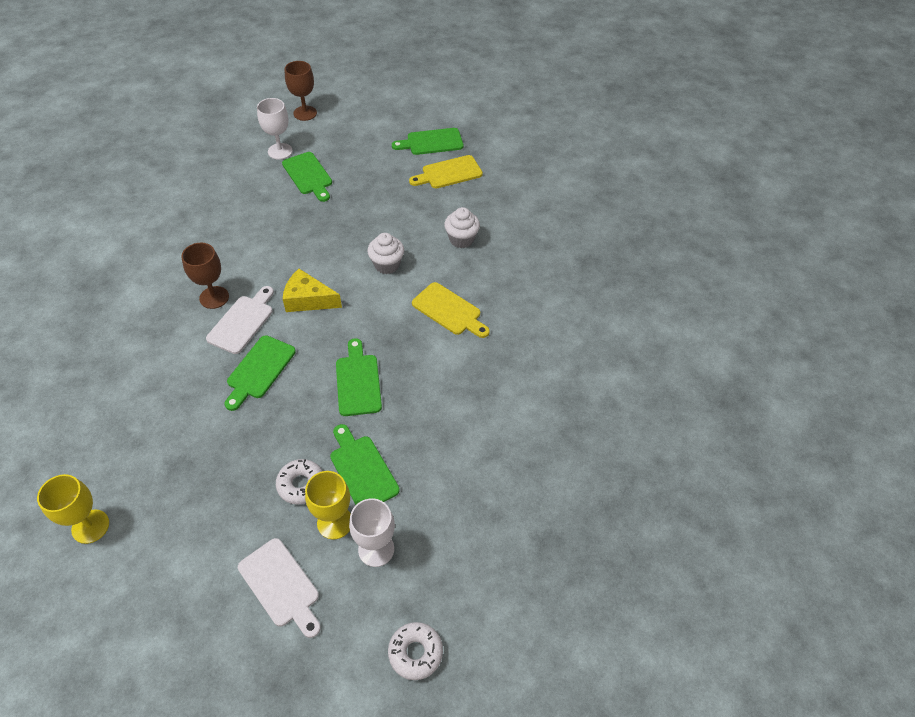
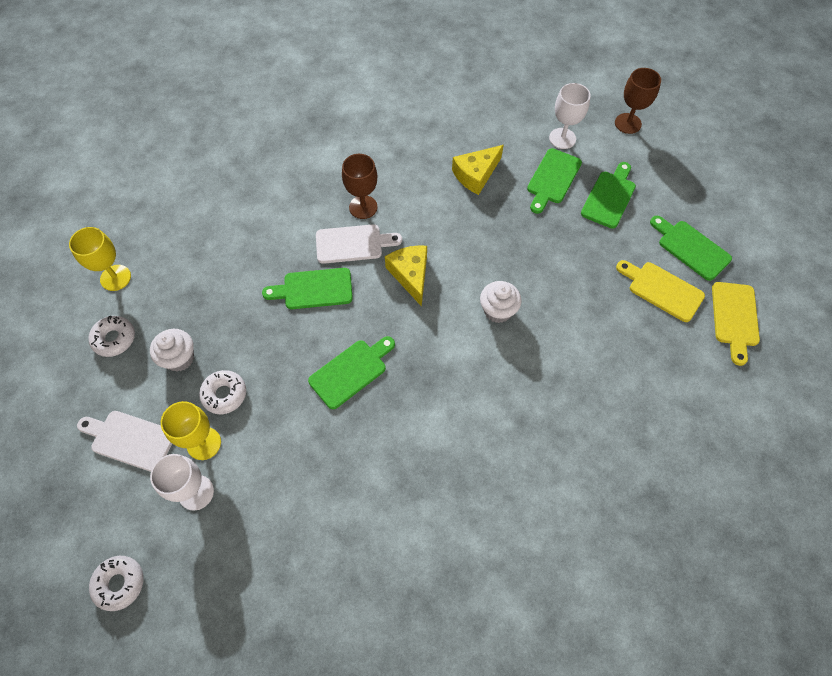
camera: 60 degrees right, 10 degrees up
(160, 556) = (114, 339): none -> white donut
(259, 214) = (476, 174): none -> yellow cheese
(281, 586) = (130, 439): white cutting board -> white cutting board turned 90 degrees clockwise
(362, 469) = (265, 432): green cutting board -> green cutting board (609, 197)
(449, 311) = (483, 398): yellow cutting board -> yellow cutting board (734, 318)
(461, 239) = (582, 355): white cupcake -> white cupcake (179, 358)

